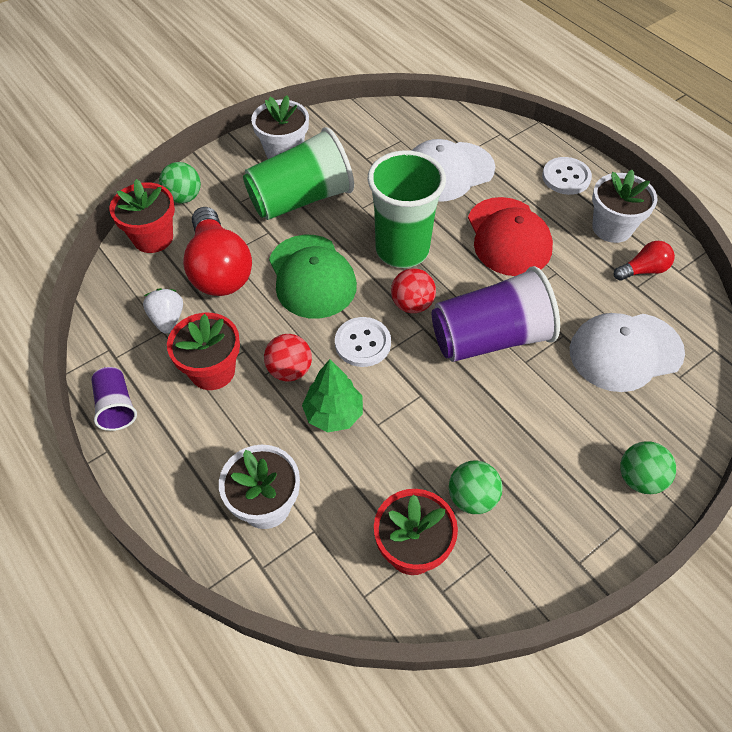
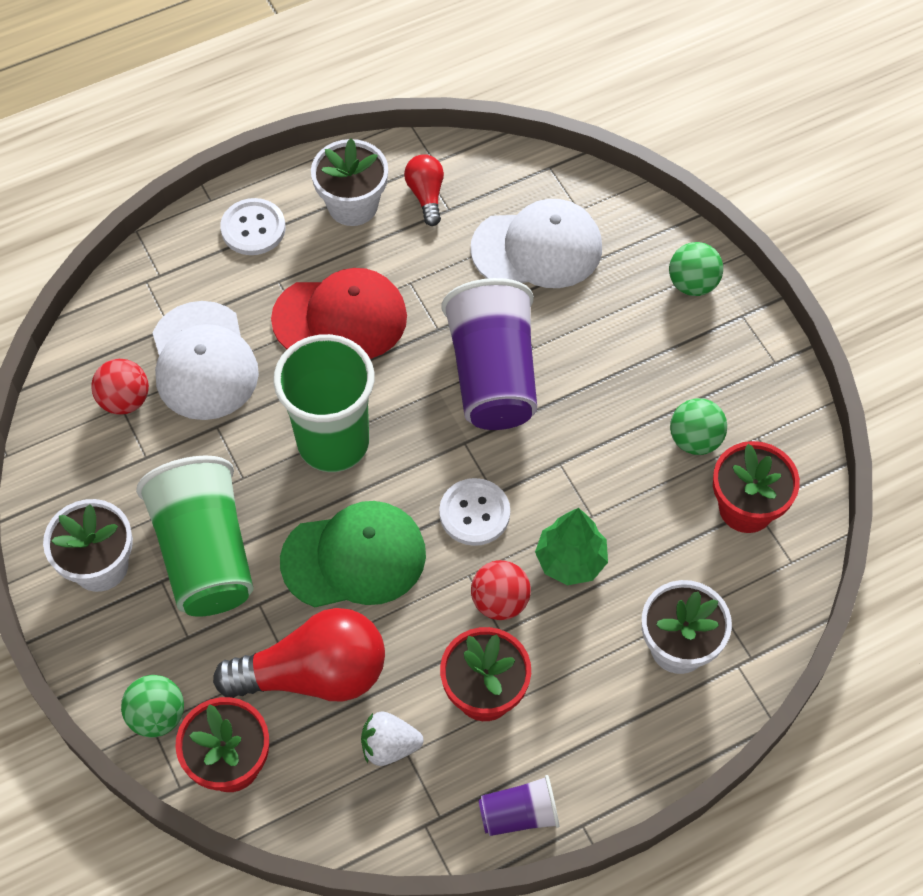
camera: 80 degrees left, 5 degrees up
(412, 304) = (425, 448): red ball -> red ball (125, 400)
(625, 351) = (537, 248): white cap -> white cap turned 90 degrees counterclockwise

